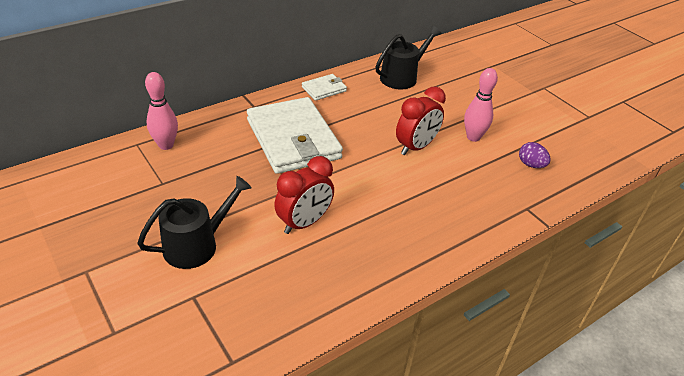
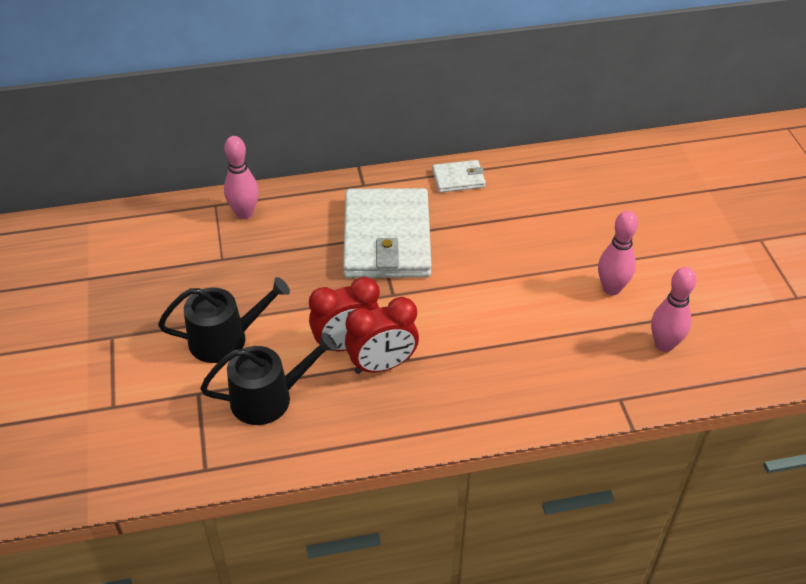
camera: 25 degrees right, 5 degrees up
(402, 77) = (569, 182): black watering can -> black watering can (269, 398)
(416, 147) = (528, 284): red clock -> red clock (382, 365)
(531, 165) = (664, 344): purple egg -> pink bowling pin

